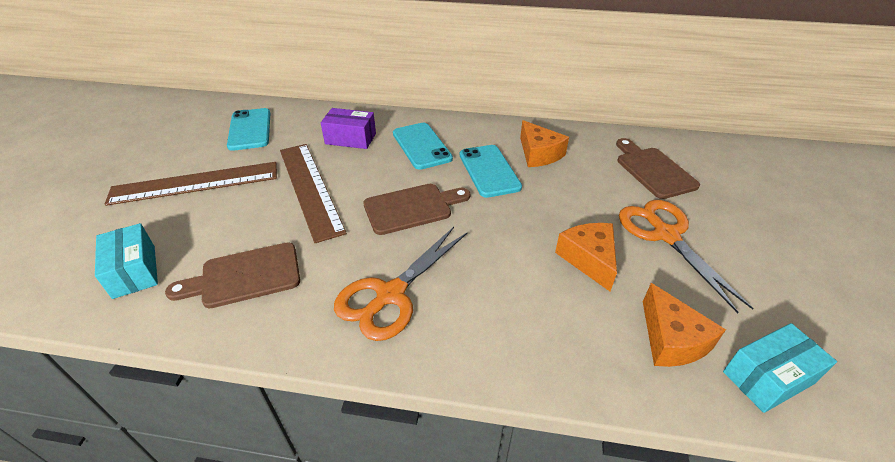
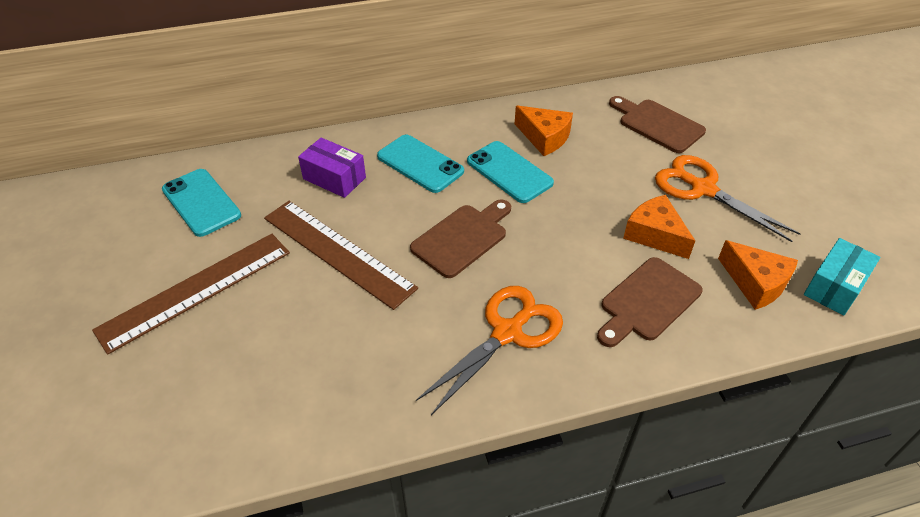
camera: 25 degrees left, 5 degrees up
(134, 271) = (222, 411): turquoise box -> none
(245, 276) = (350, 369): brown cutting board -> brown cutting board (647, 302)
(350, 139) = (334, 178): purple box -> purple box turned 45 degrees clockwise
(390, 295) = (507, 333): orange scissors -> orange scissors turned 150 degrees counterclockwise

